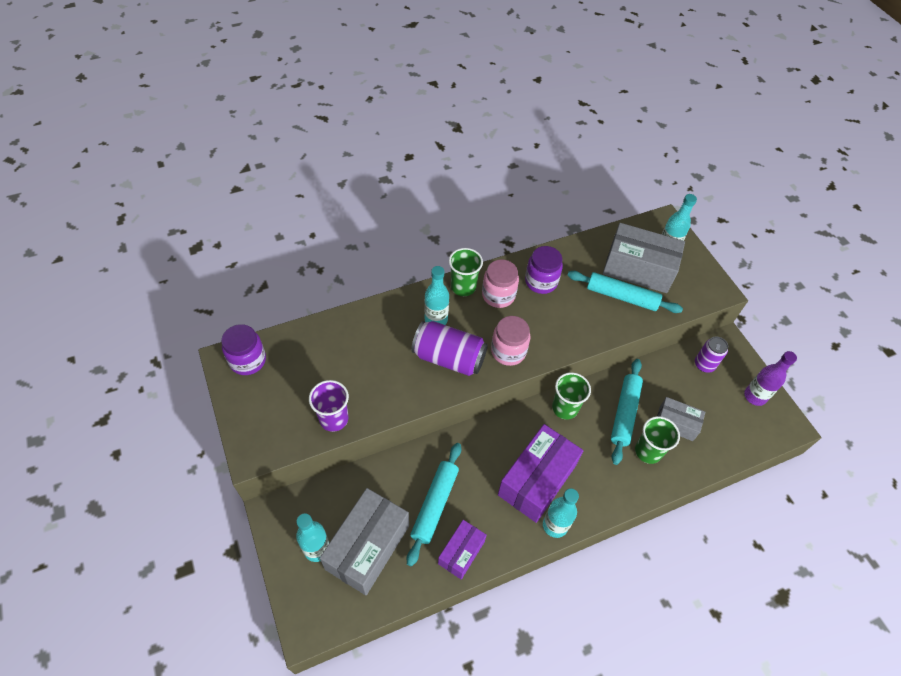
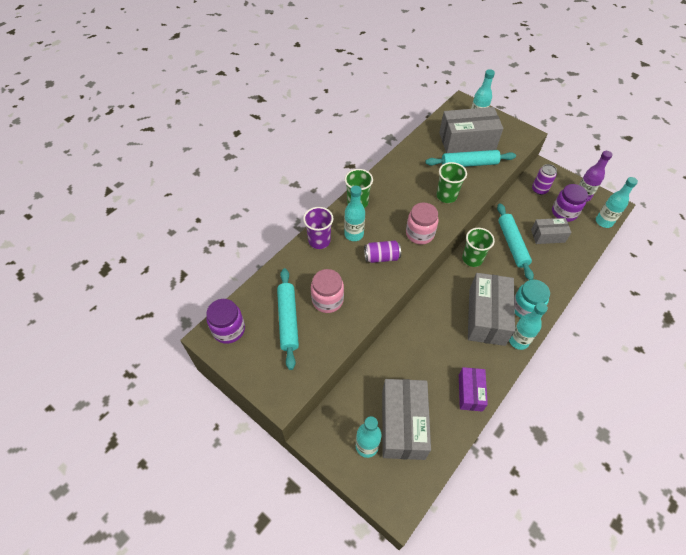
camera: 25 degrees left, 0 degrees up
(334, 419) = (327, 341): purple cup -> purple cup (319, 241)
(435, 505) = (430, 369): turquoise rolling pin -> turquoise rolling pin (288, 320)
(449, 358) = (381, 257): purple can -> purple can, size x0.61
(498, 295) = (386, 198): pink jar -> pink jar (327, 300)
(537, 480) = (486, 316): purple box -> grey box
(541, 281) = (409, 176): purple jar -> purple jar (564, 212)
(589, 493) = (525, 308): none -> turquoise jar
(648, 451) = (543, 262): green cup -> green cup (446, 196)
(761, 439) = (603, 222): none -> turquoise bottle

